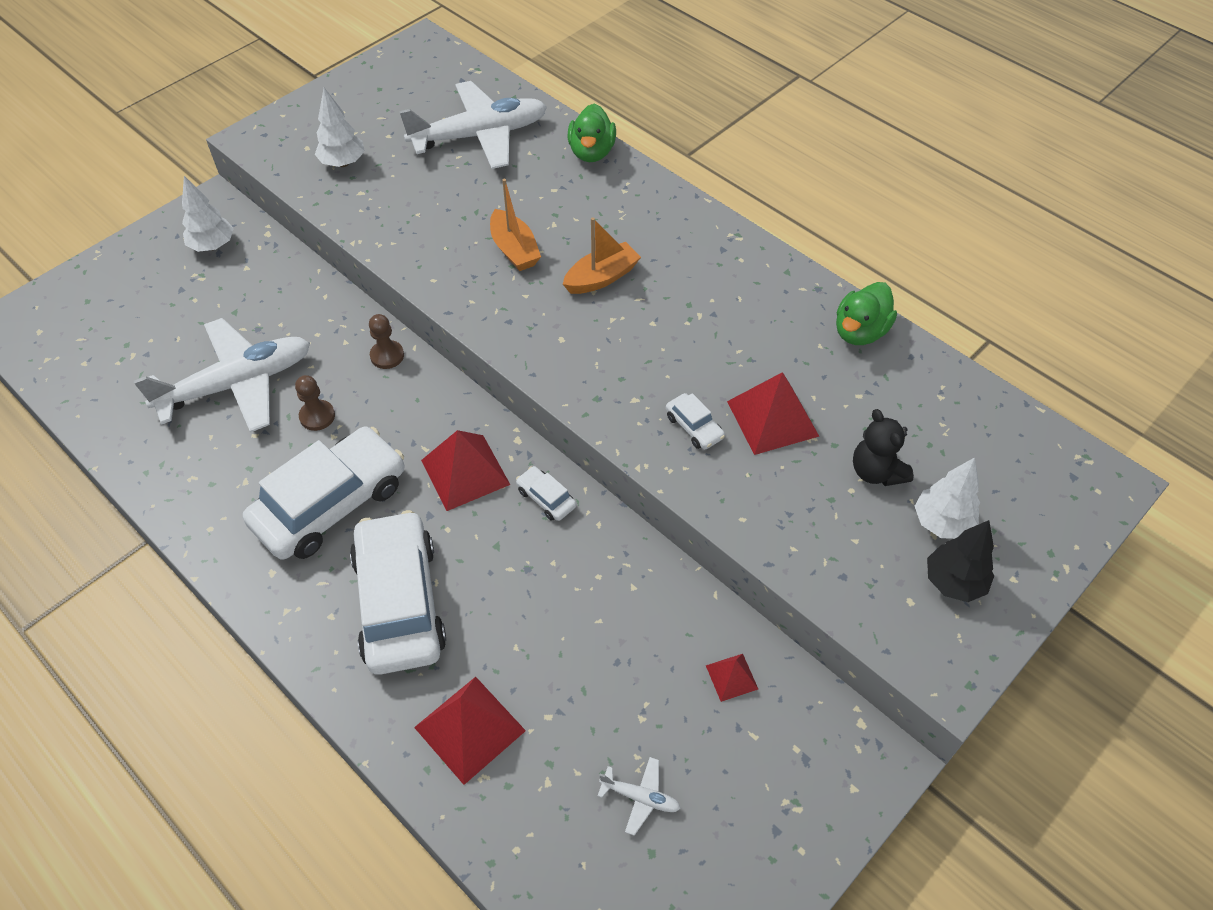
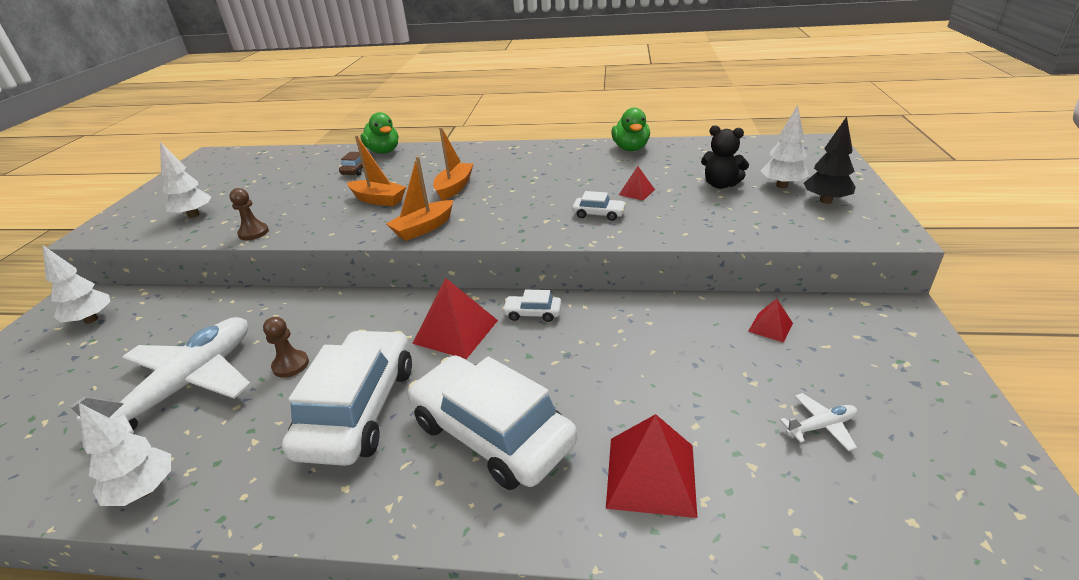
camera: 35 degrees left, 20 degrees down
(158, 475) = (144, 490): none -> white tree
(387, 356) = (321, 306): brown pawn -> brown pawn (253, 233)
(480, 136) = (296, 170): white plane -> none
(516, 330) = (423, 228): none -> orange boat
(538, 174) = (357, 169): none -> brown car
(772, 418) = (636, 192): red pyramid -> red pyramid, size x0.53

